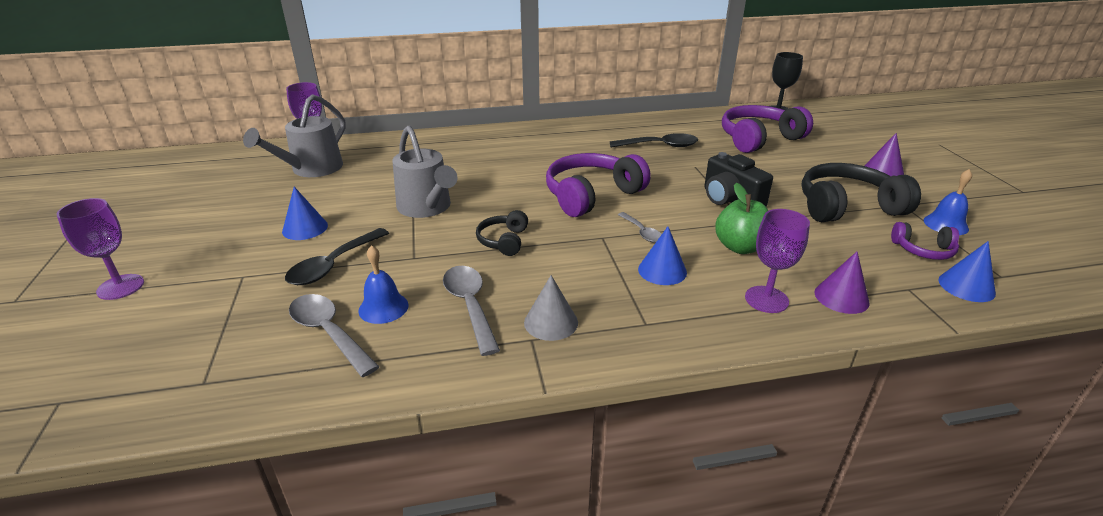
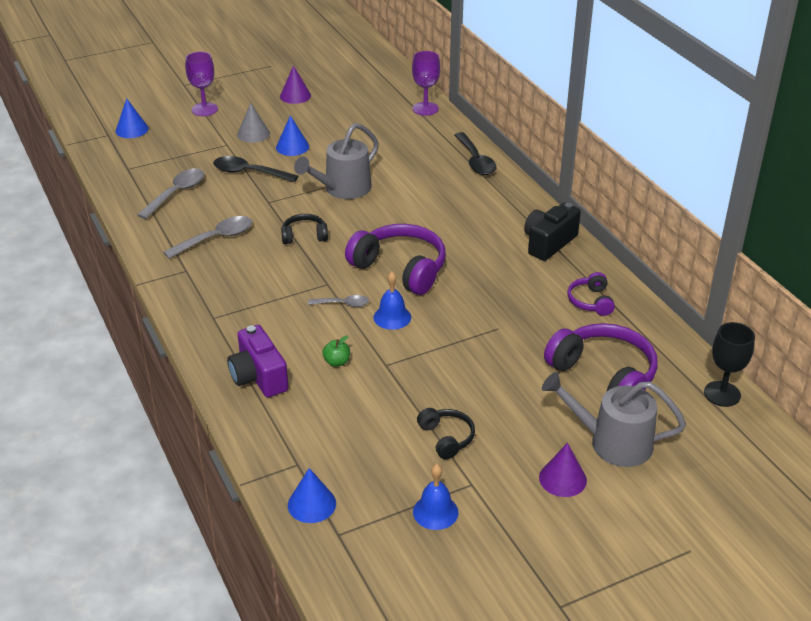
camera: 75 degrees right, 5 degrees up
(311, 169) = (384, 120): grey watering can -> grey watering can (612, 442)
(383, 307) = (206, 205): blue bell -> blue bell (392, 317)
(551, 322) = (205, 275): grey cone -> grey cone (253, 134)
(642, 232) = (343, 304): grey spoon -> grey spoon turned 135 degrees counterclockwise
(660, 146) = (539, 300): black spoon -> black spoon (475, 160)
(662, 270) = (285, 320): blue cone -> blue cone (132, 129)
(730, 200) = (428, 354): black camera -> black camera (548, 243)
(740, 247) = (337, 362): green apple -> green apple, size x0.53
(766, 299) = (258, 377): purple goblet -> purple camera
(841, 297) = (272, 420): purple cone -> purple cone (295, 96)
(847, 207) = (446, 438): black headphones -> black headphones, size x0.52
(923, 250) = (371, 484): purple headphones -> purple headphones (591, 301)

